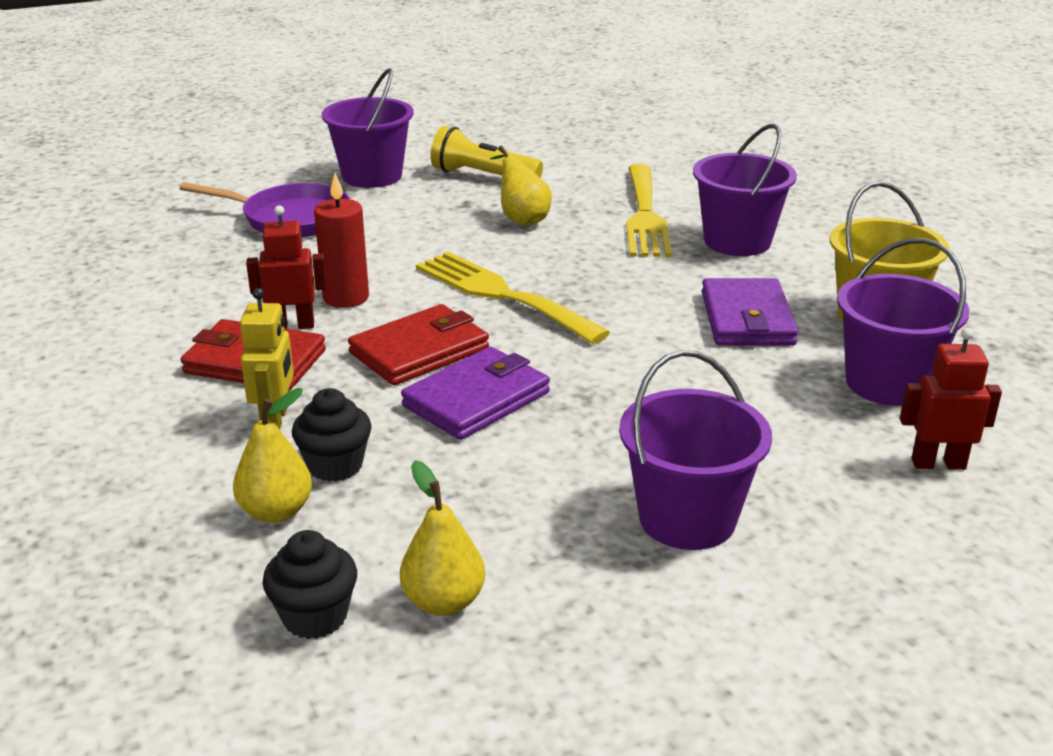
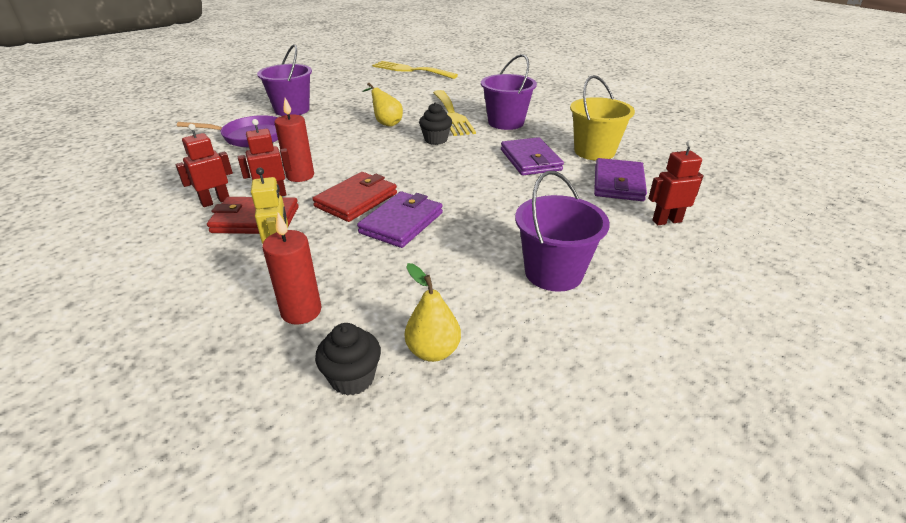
camera: 15 degrees left, 5 degrees up
(205, 323) = (215, 201): none -> red robot
(276, 511) = (301, 311): yellow pear -> red candle
(335, 465) = (330, 275): black cupcake -> black cupcake (436, 140)
(483, 176) = (355, 104): yellow flashlight -> none
(501, 294) = (392, 163): yellow fork -> yellow fork (410, 70)
(887, 383) = (618, 183): purple bucket -> purple wallet

